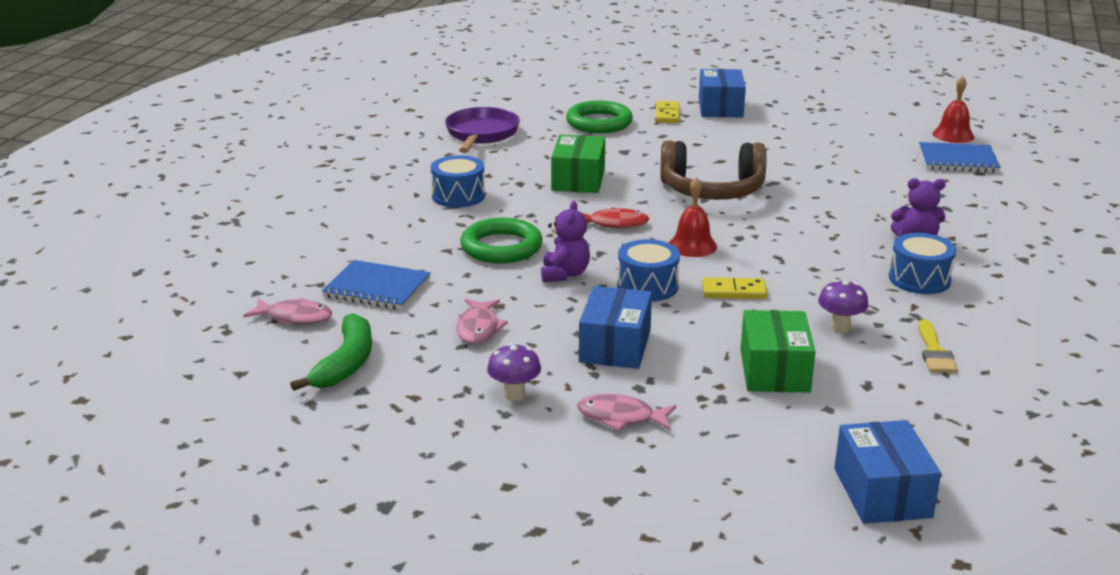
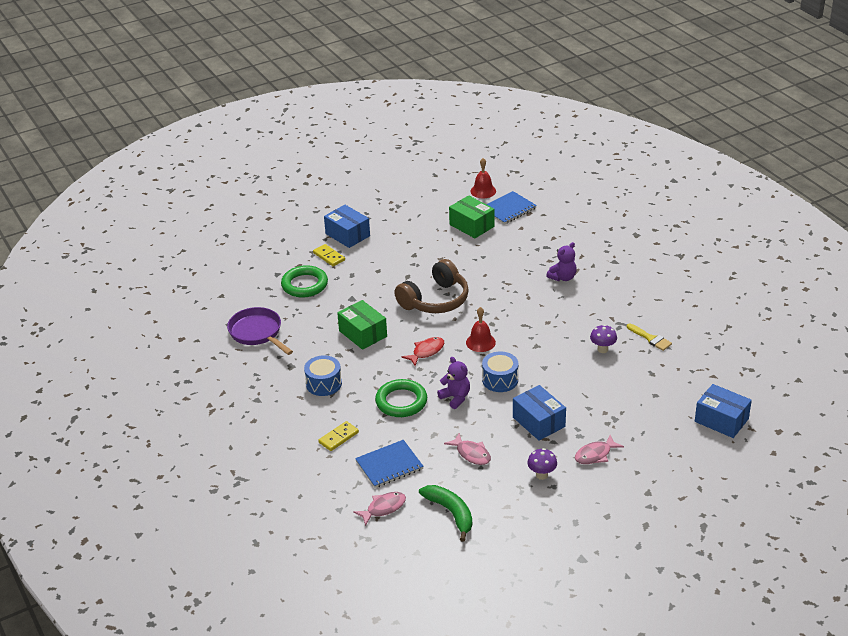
camera: 45 degrees left, 10 degrees up
(734, 291) = (537, 358): yellow domino -> yellow domino (338, 437)
(774, 371) = (612, 390): green box -> green box (471, 225)
(919, 279) = (594, 301): blue drum -> none

